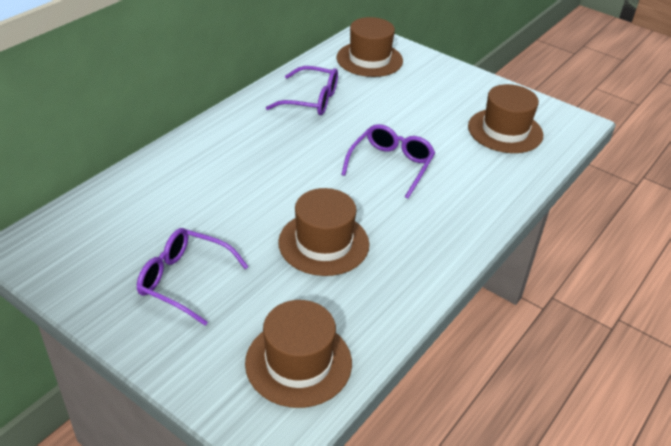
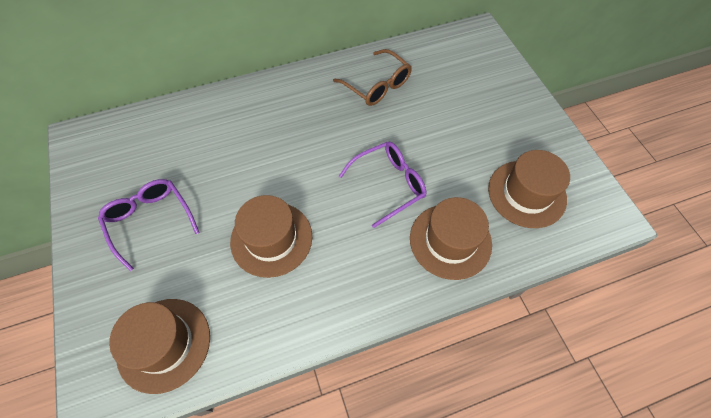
camera: 35 degrees right, 20 degrees up
(311, 100) = (377, 85): purple glasses -> brown glasses
(369, 59) = (462, 60): brown hat -> brown hat (450, 241)

